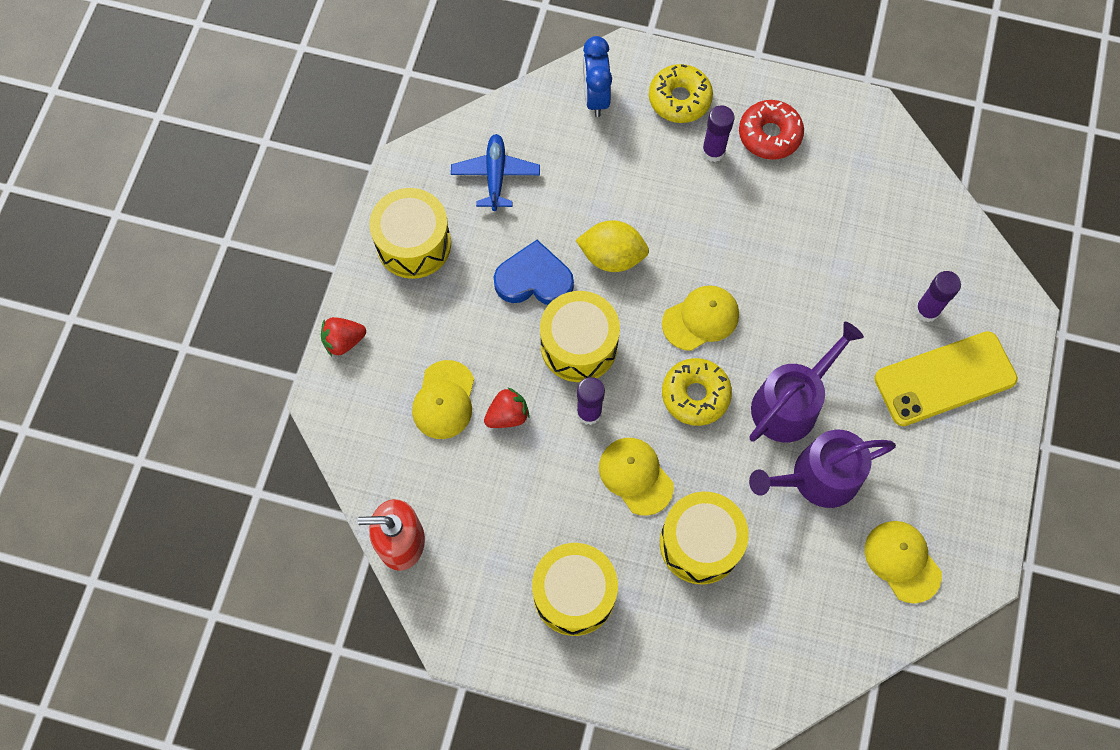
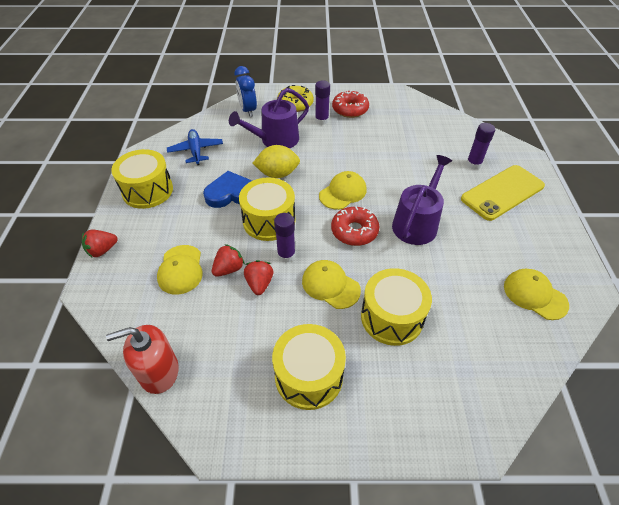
camera: 15 degrees left, 20 degrees down
(543, 449) = (259, 284): none -> red strawberry
(695, 395) = (354, 231): yellow donut -> red donut
(817, 478) = (453, 259): purple watering can -> purple watering can (275, 140)

